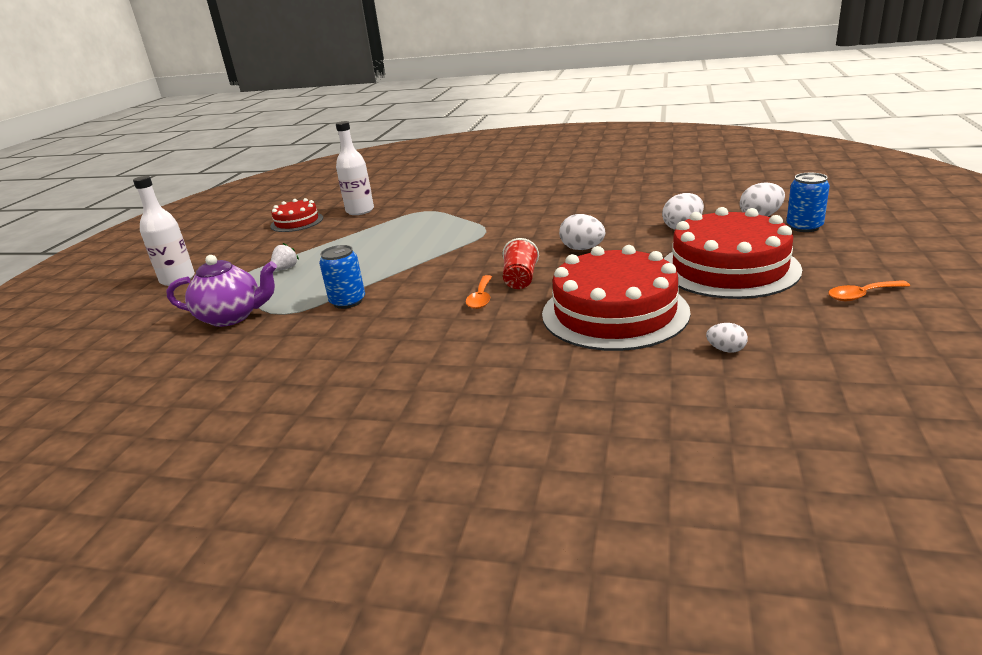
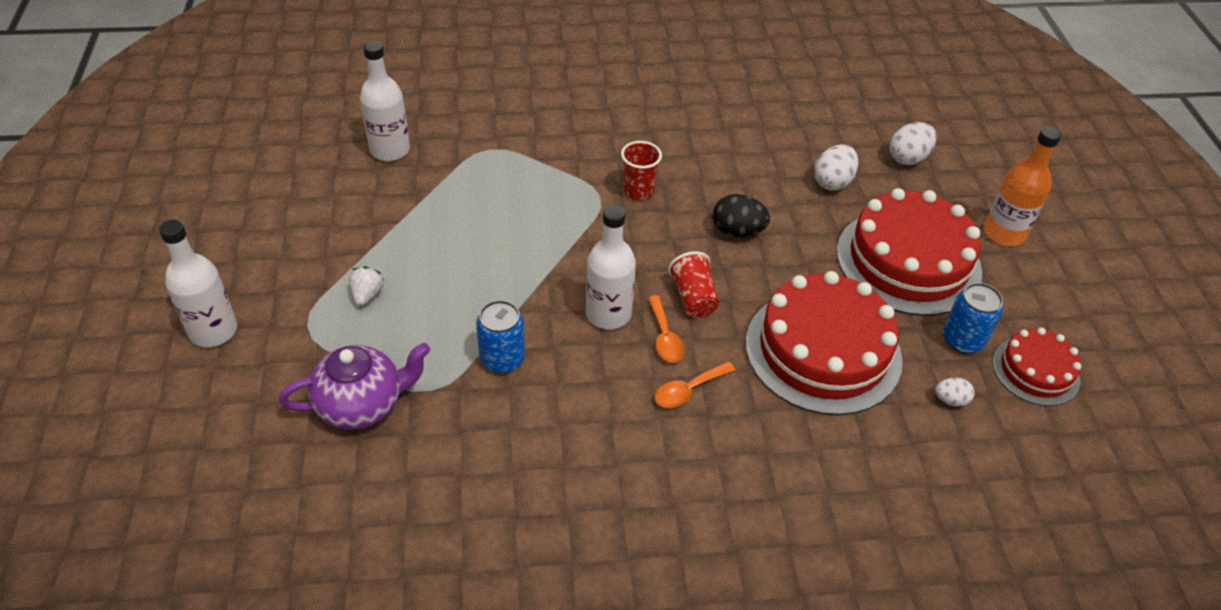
camera: 25 degrees left, 20 degrees up
(297, 222) = (306, 180): red cake -> red cake (1035, 371)
(446, 284) = (608, 314): none -> white bottle
(517, 229) = (638, 191): none -> red cup
(582, 249) = (737, 231): white egg -> black egg
(804, 227) = (958, 178): blue can -> blue can (962, 340)
(837, 256) = (1003, 233): none -> orange bottle
(861, 295) = (1042, 300): orange spoon -> orange spoon (688, 390)

